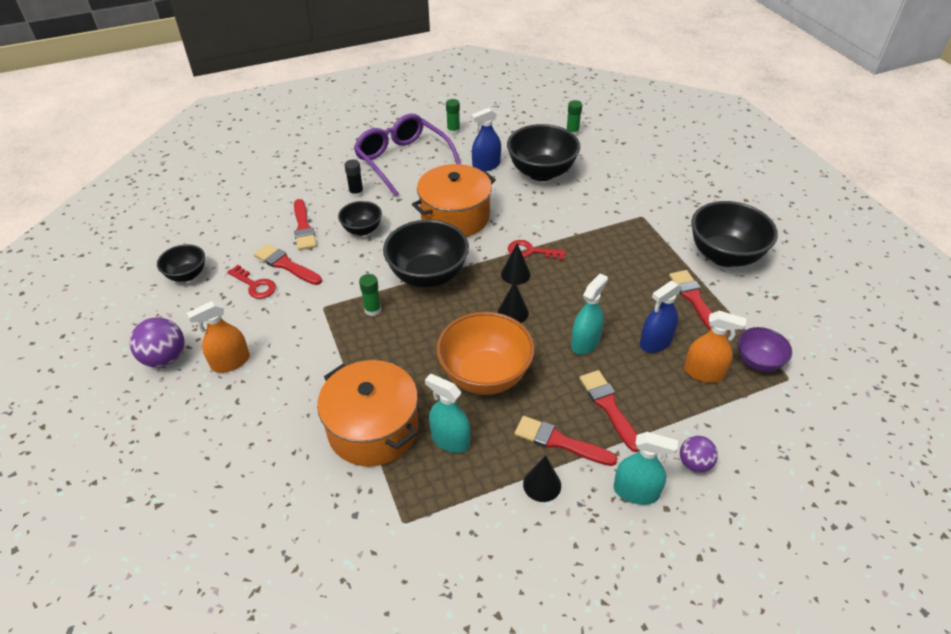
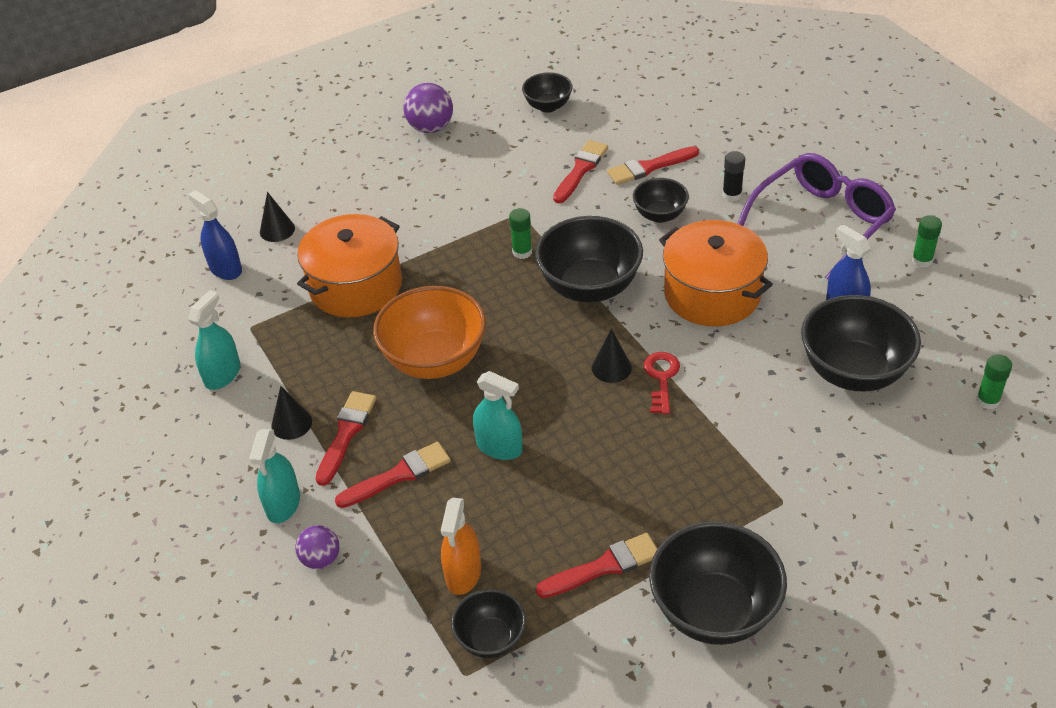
camera: 85 degrees right, 0 degrees up
(230, 362) = (431, 170): orange spray bottle -> none
(255, 285) = (543, 156): red key -> none
(450, 440) = (344, 345): turquoise spray bottle -> turquoise spray bottle (222, 374)
(513, 312) = (540, 373): black cone -> black cone (277, 230)
(655, 342) = (510, 521): blue spray bottle -> blue spray bottle (225, 269)
(758, 362) = (491, 639): purple bowl -> black bowl

